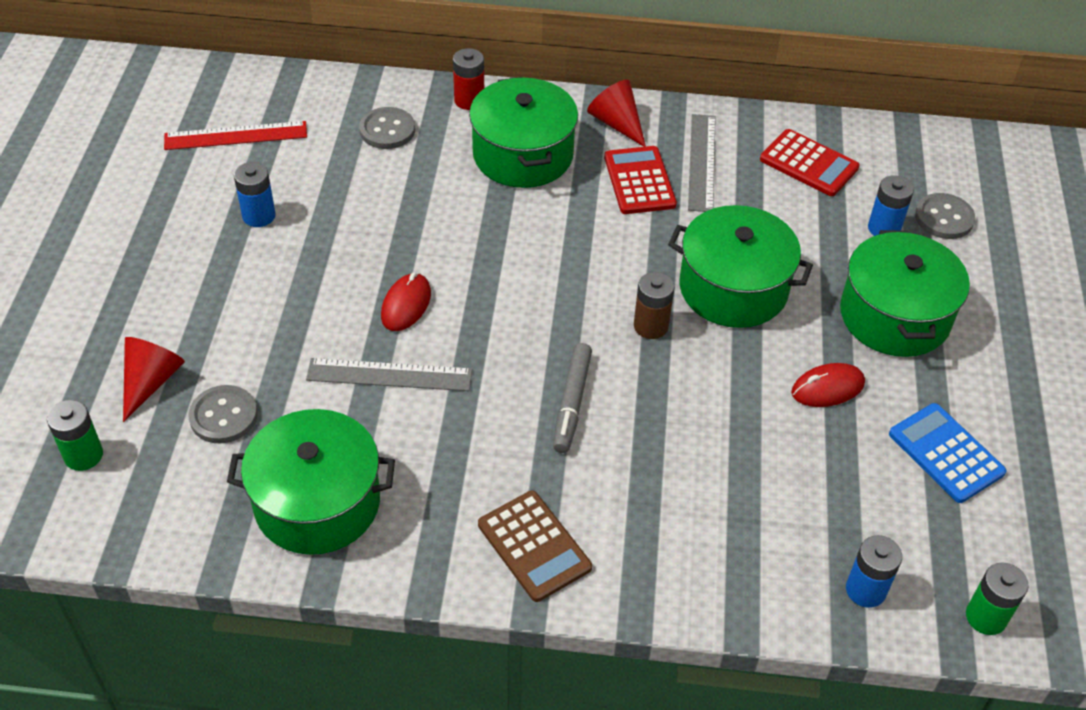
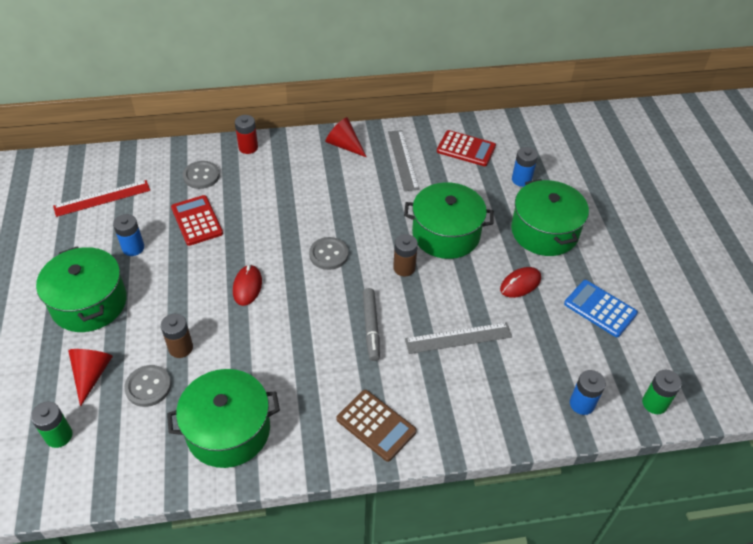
camera: 15 degrees left, 0 degrees up
(284, 372) = (181, 348): none -> brown battery
(389, 375) = (250, 335): grey ruler -> grey ruler (458, 338)
(523, 155) = (292, 175): green pot -> green pot (89, 303)
(639, 181) = (369, 178): red calculator -> red calculator (197, 220)
(944, 218) = (553, 167): grey button -> grey button (328, 254)

